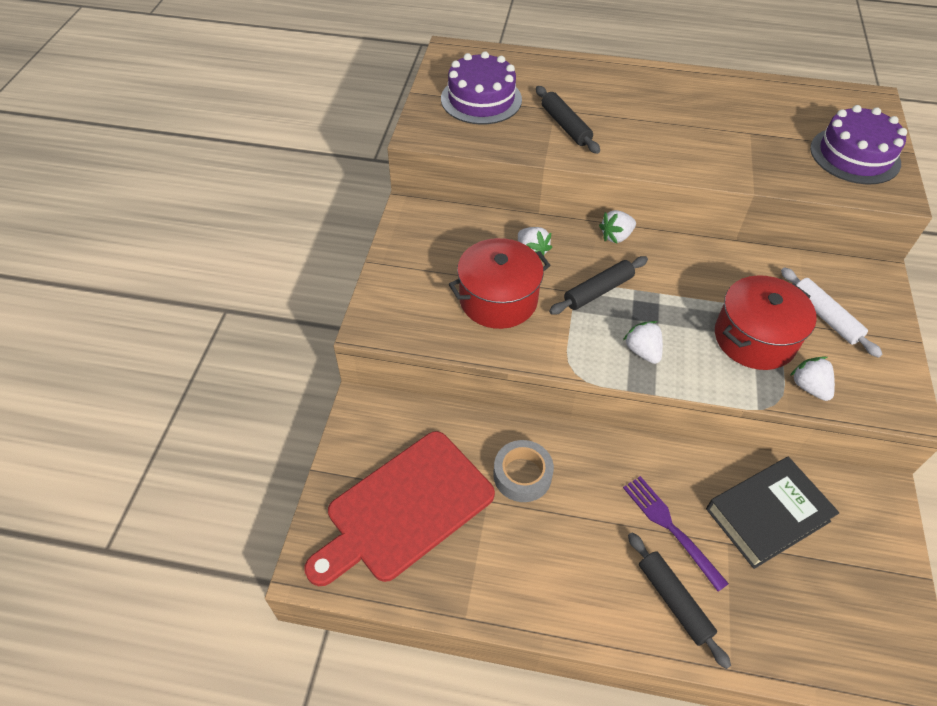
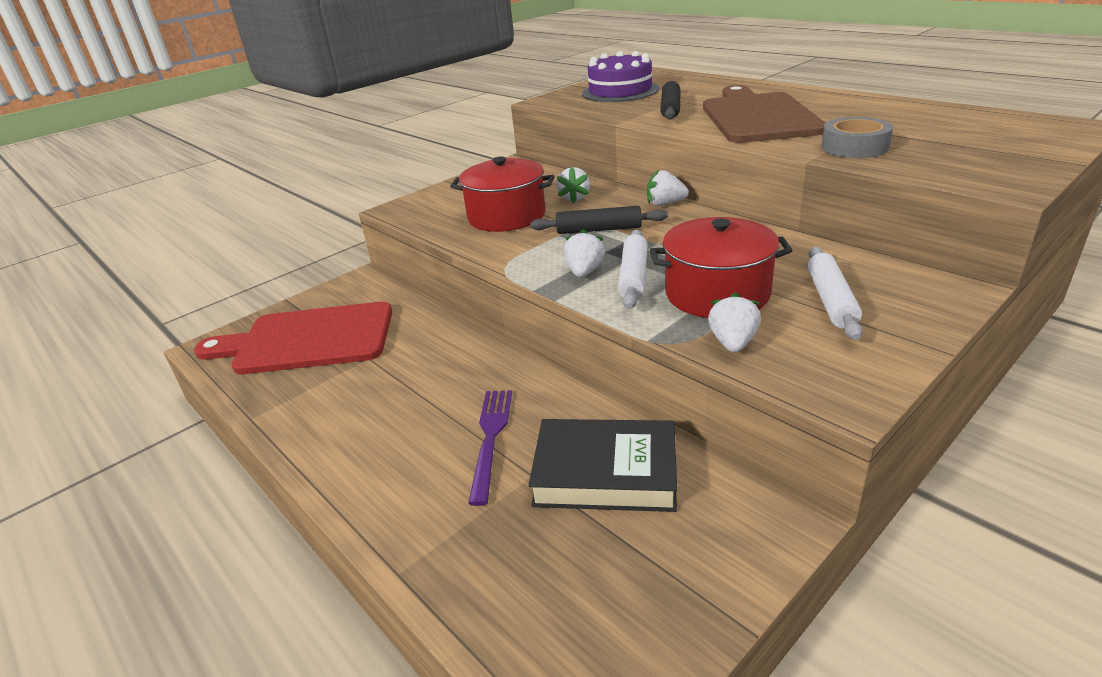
camera: 40 degrees right, 20 degrees down
(522, 475) = (415, 353): grey tape -> grey tape (854, 147)
(654, 127) = (757, 116): none -> brown cutting board
(674, 601) = (419, 491): black rolling pin -> none
(683, 342) = (633, 276): none -> white rolling pin
(854, 155) = (985, 156): purple cake -> none

